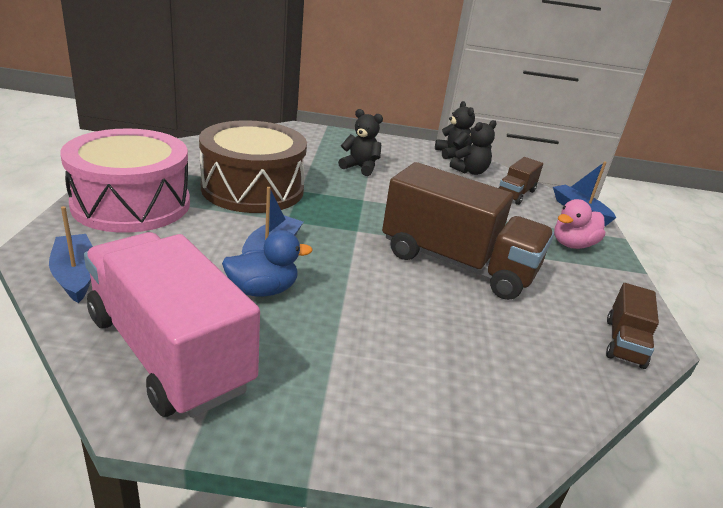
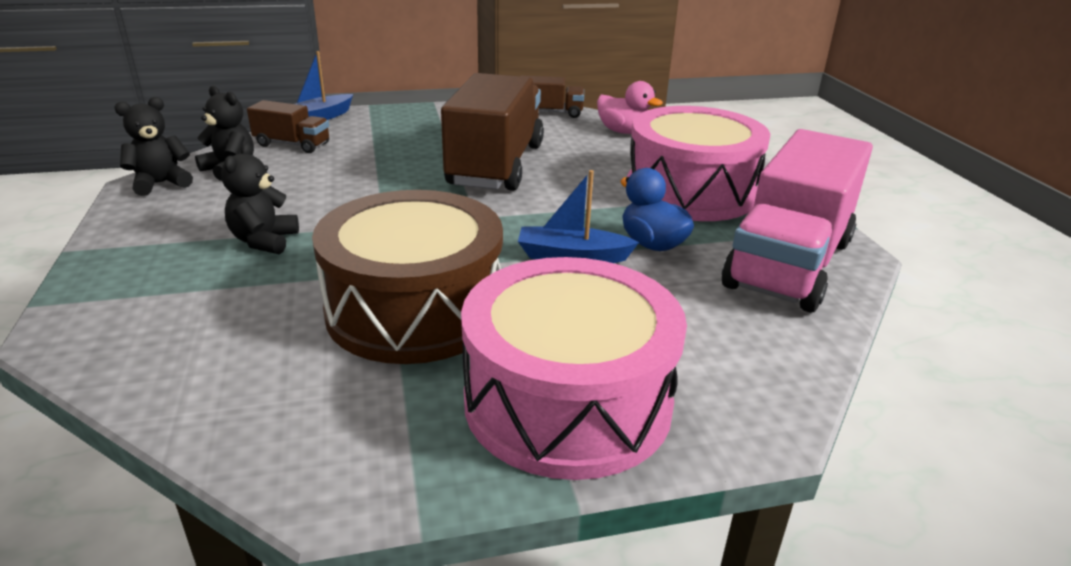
camera: 105 degrees left, 0 degrees up
(75, 275) = (772, 362): blue boat -> none
(353, 359) = (690, 192): none -> pink drum
(572, 244) = (405, 122): pink duck -> pink duck (624, 132)

